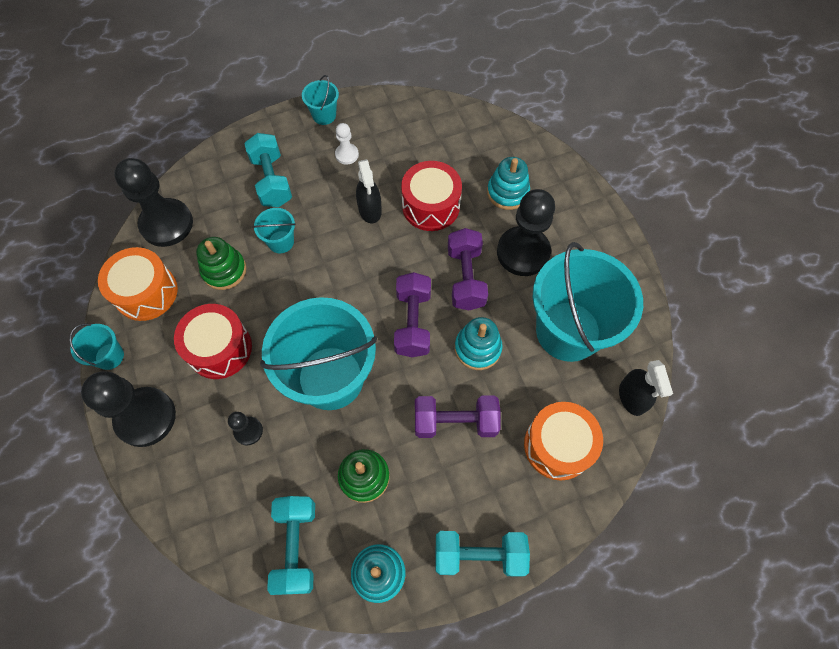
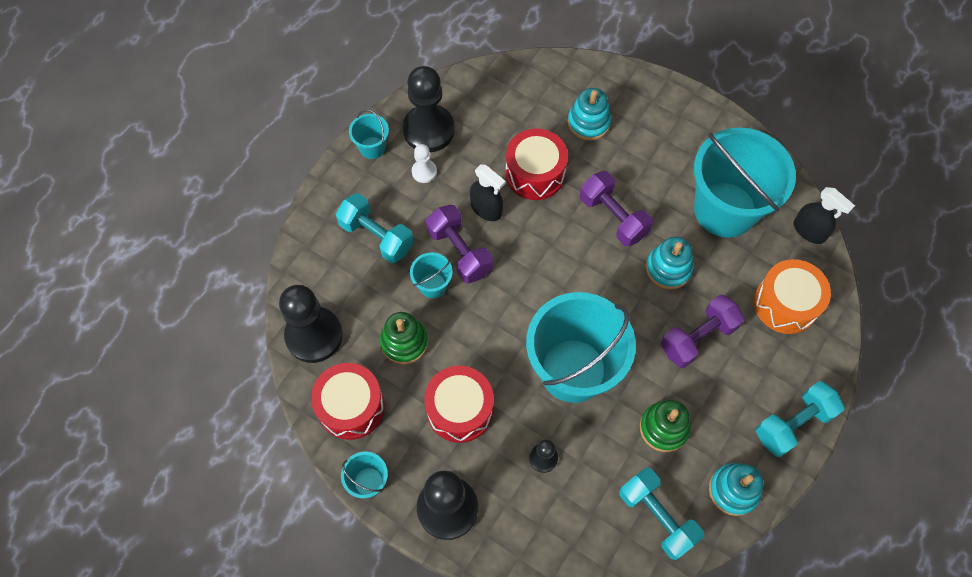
camera: 35 degrees left, 0 degrees up
(146, 292) = (351, 407): orange drum -> red drum
(413, 322) = (601, 281): purple dumbbell -> purple dumbbell (459, 252)
(523, 252) = (641, 167): black pawn -> black pawn (428, 130)

